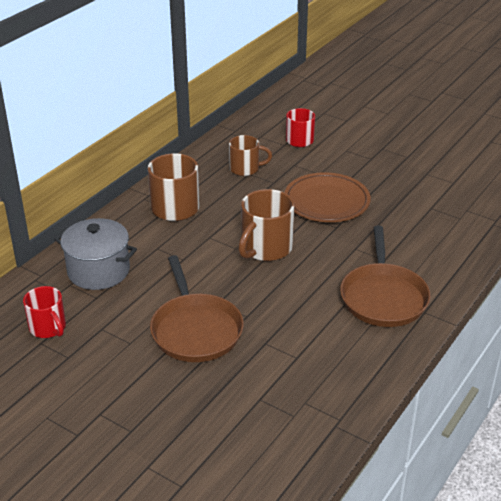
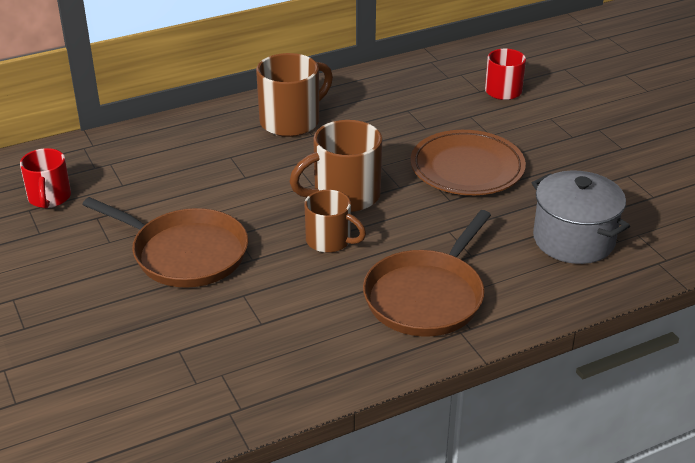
camera: 30 degrees right, 0 degrees up
(98, 271) = (150, 160): grey pot -> grey pot (573, 240)
(196, 330) = (185, 253): brown pan -> brown pan turned 75 degrees counterclockwise
(245, 169) = (408, 104): brown mug -> brown mug (330, 241)

